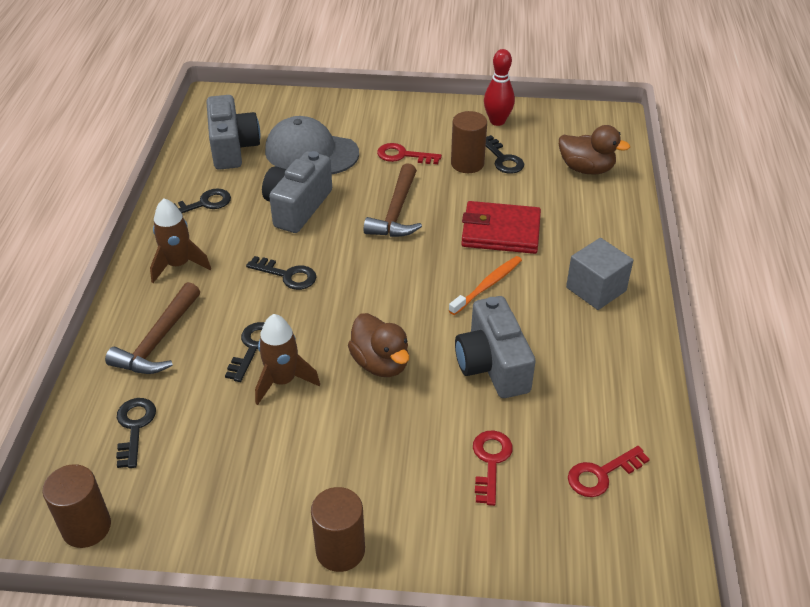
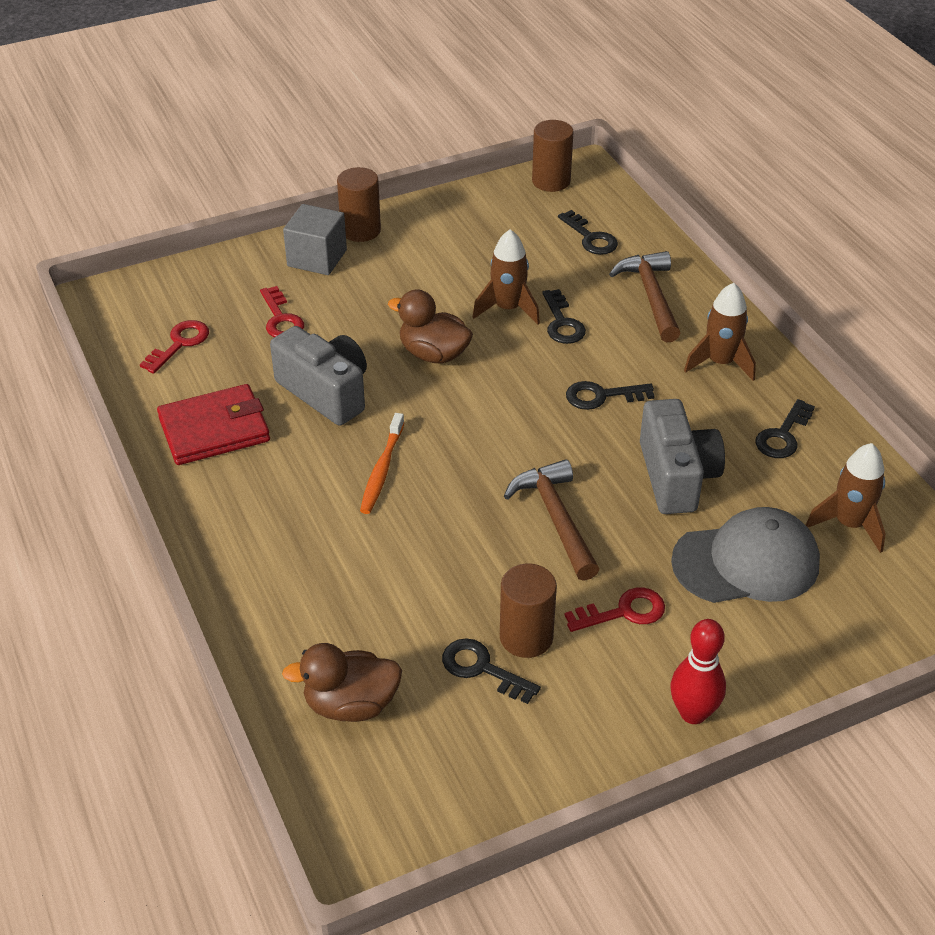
camera: 150 degrees right, 0 degrees up
(232, 148) = (849, 524): grey camera -> brown rocket
(497, 121) = (541, 747): red bowling pin -> red bowling pin (693, 713)
(501, 231) = (410, 545): red wallet -> red wallet (214, 429)
(596, 289) = (255, 514): grey cube -> grey cube (317, 258)

